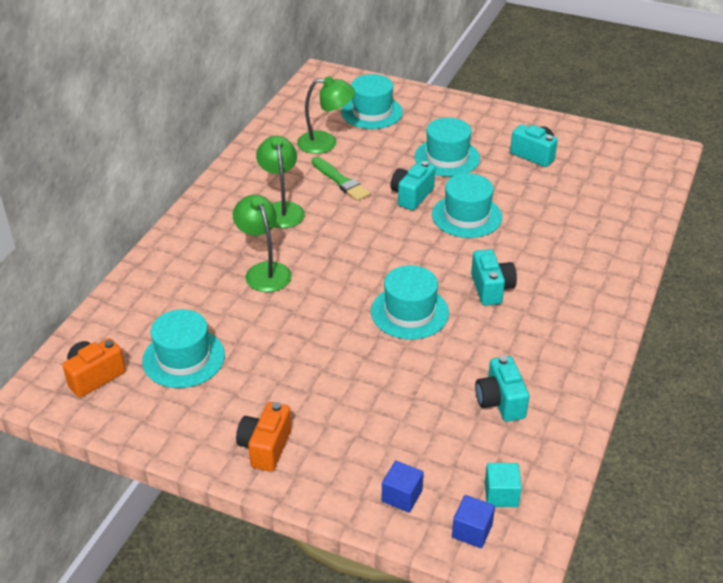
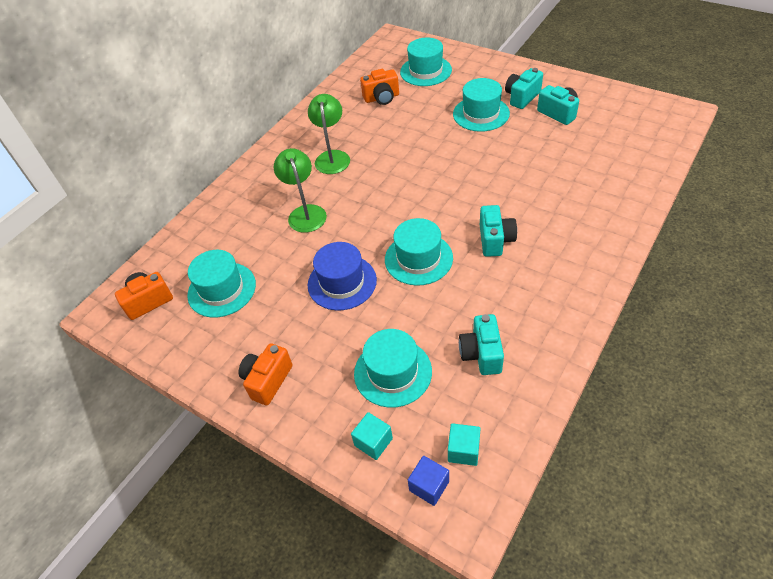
camera: 15 degrees right, 10 degrees up
(326, 143) = (382, 98): green lamp -> orange camera
(327, 341) = (342, 282): none -> blue hat
(341, 181) = (386, 133): green brush -> none
(402, 496) = (373, 442): blue cube -> turquoise cube
(411, 196) = (443, 148): turquoise camera -> turquoise camera (522, 97)
(466, 216) = (487, 169): turquoise hat -> turquoise hat (393, 372)

